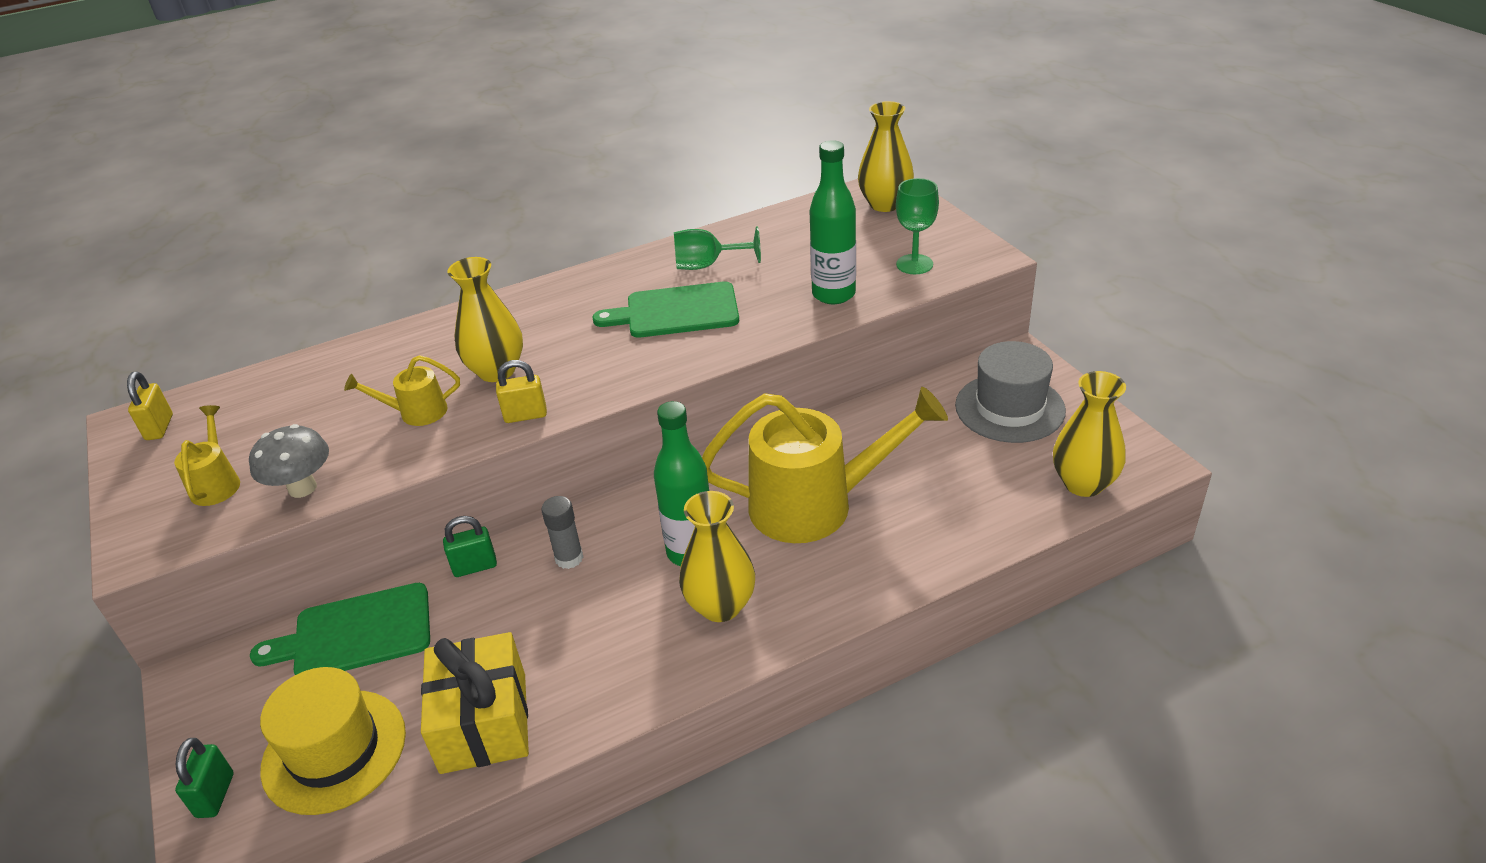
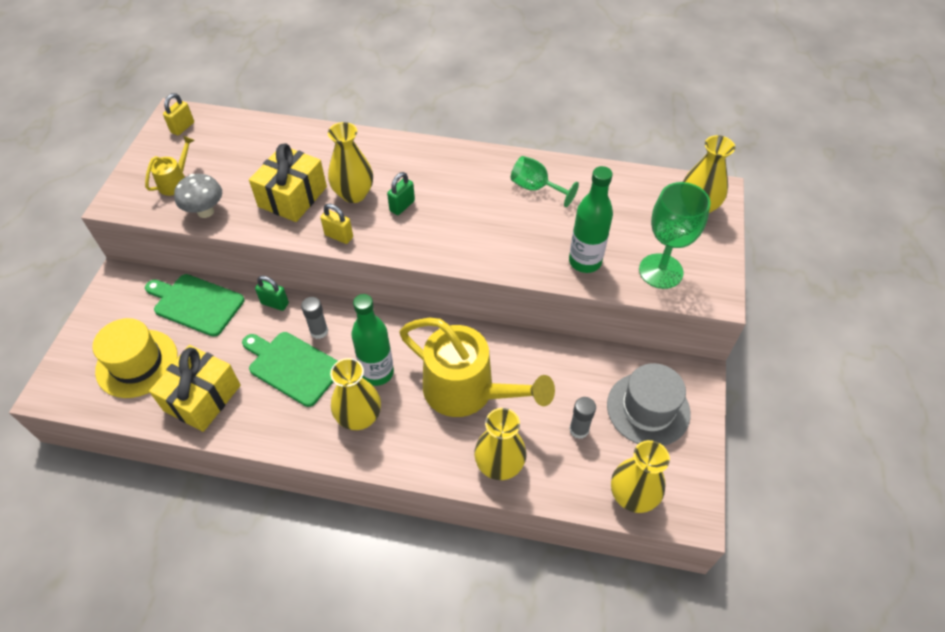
camera: 35 degrees right, 15 degrees up
(215, 795) = (80, 349): green padlock -> green padlock (402, 206)
(415, 413) = (292, 197): yellow watering can -> yellow gift
(676, 311) = (483, 213): green cutting board -> green cutting board (292, 366)
(914, 264) = (661, 271): green goblet -> green goblet, size x1.51
(928, 544) = (499, 465): none -> yellow vase
(968, 464) = (579, 430): none -> grey glue stick

